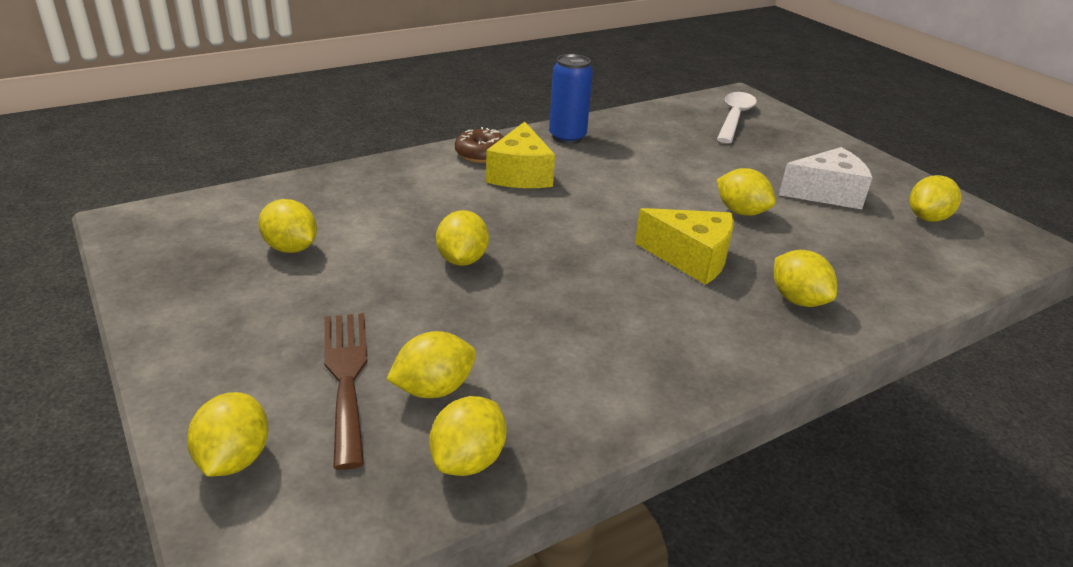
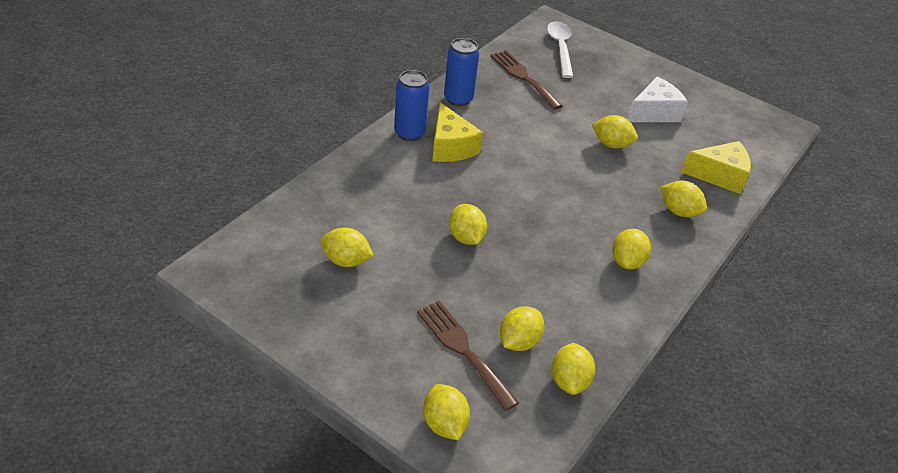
camera: 25 degrees left, 10 degrees up
(481, 154) = (409, 133): brown donut -> blue can
(666, 133) = (523, 77): none -> brown fork
(691, 258) = (603, 195): yellow cheese -> yellow cheese (719, 176)
(927, 218) = (721, 119): yellow lemon -> yellow lemon (627, 261)

